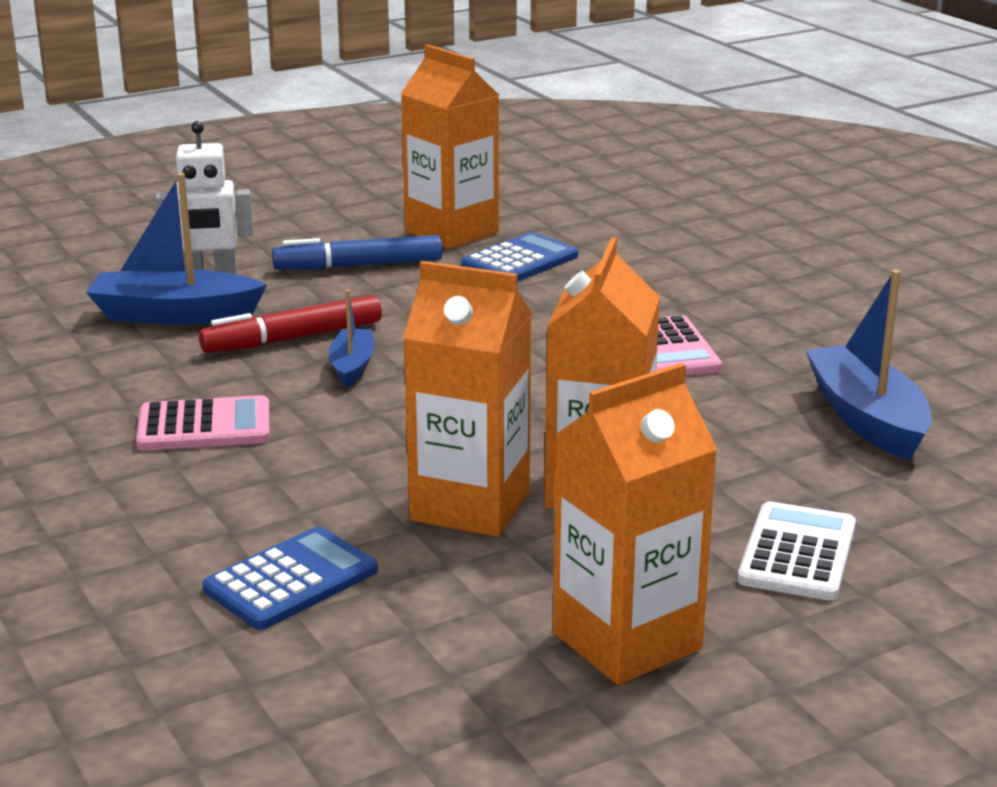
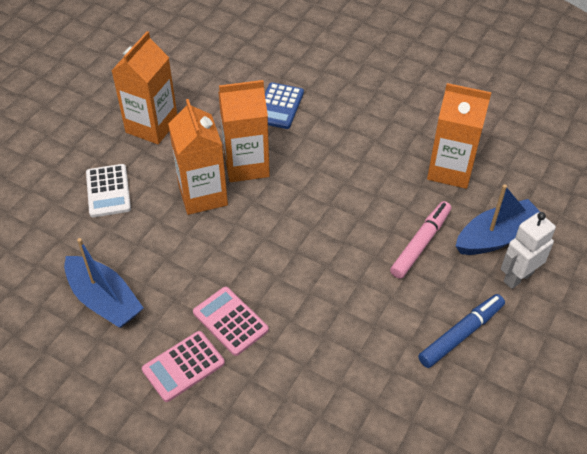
camera: 150 degrees right, 25 degrees up
(204, 426) = (389, 165): pink calculator -> pink calculator (183, 366)
(293, 338) = (421, 243): red marker -> pink marker
(352, 366) = (371, 233): blue boat -> none
(451, 232) = (449, 411): orange carton -> orange carton (450, 170)
(520, 261) = (376, 389): blue calculator -> none

